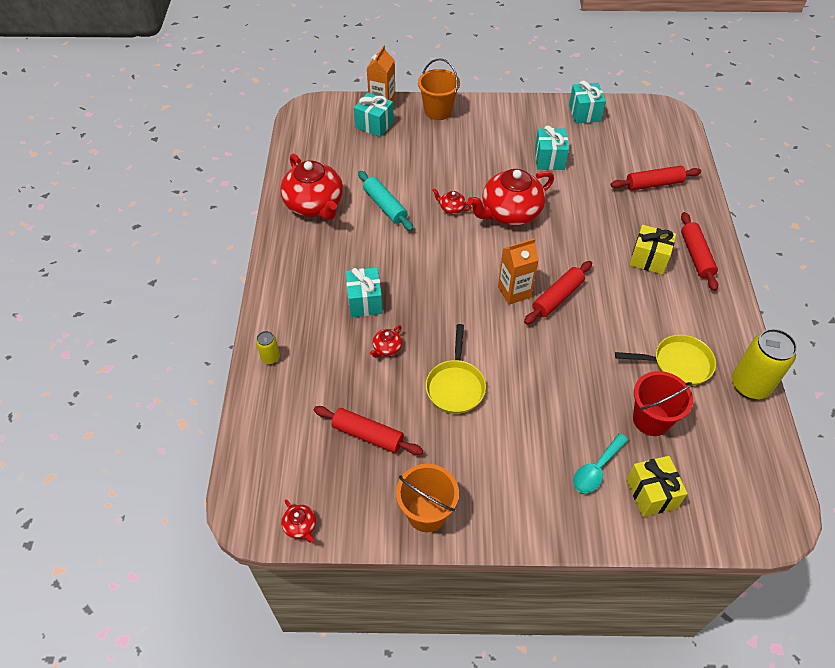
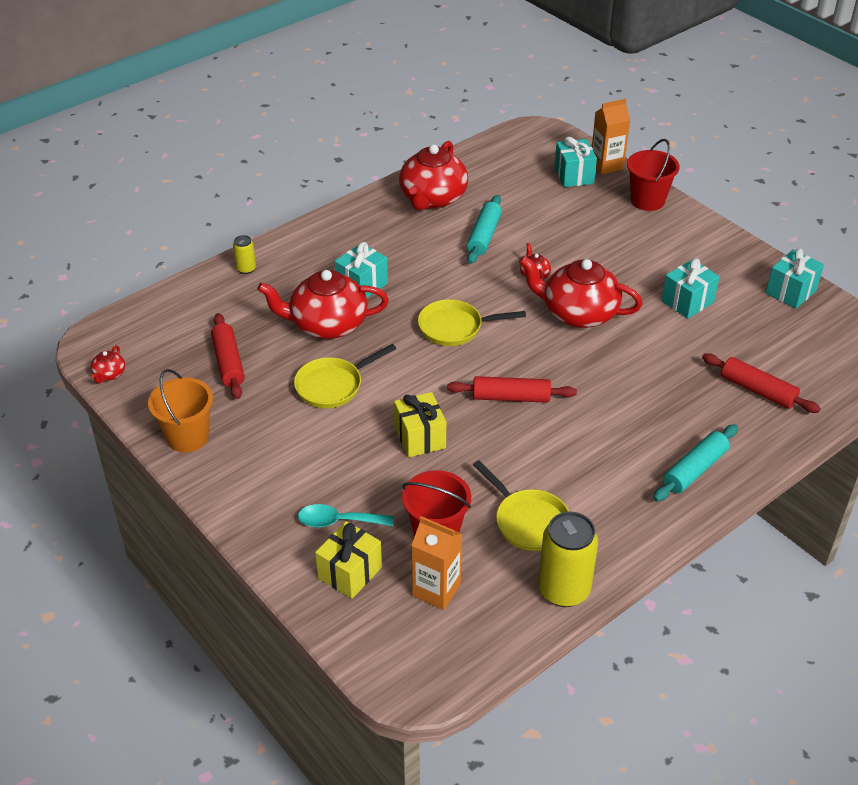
camera: 50 degrees right, 10 degrees down
(387, 348) = (327, 325): red teapot -> red teapot, size x2.38
(438, 111) = (647, 200): orange bucket -> red bucket
(462, 281) = (455, 327): none -> yellow pan
(514, 292) = (482, 366): orange carton -> orange carton (436, 590)
(648, 259) = (643, 436): yellow gift -> yellow gift (420, 437)
(696, 256) = (695, 470): red rolling pin -> turquoise rolling pin

